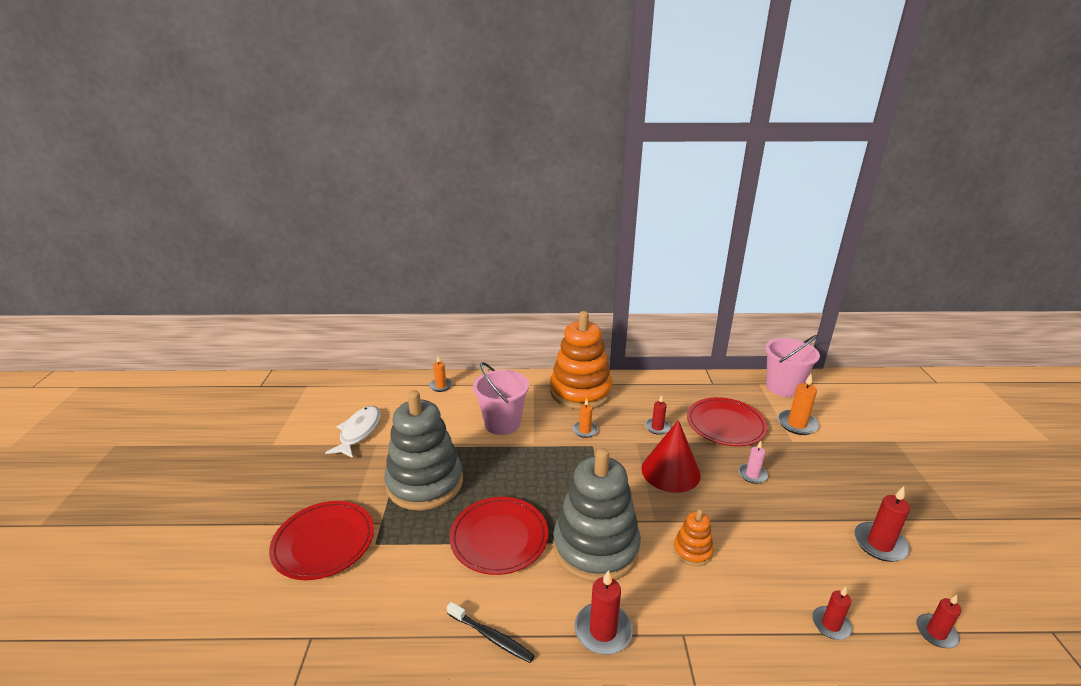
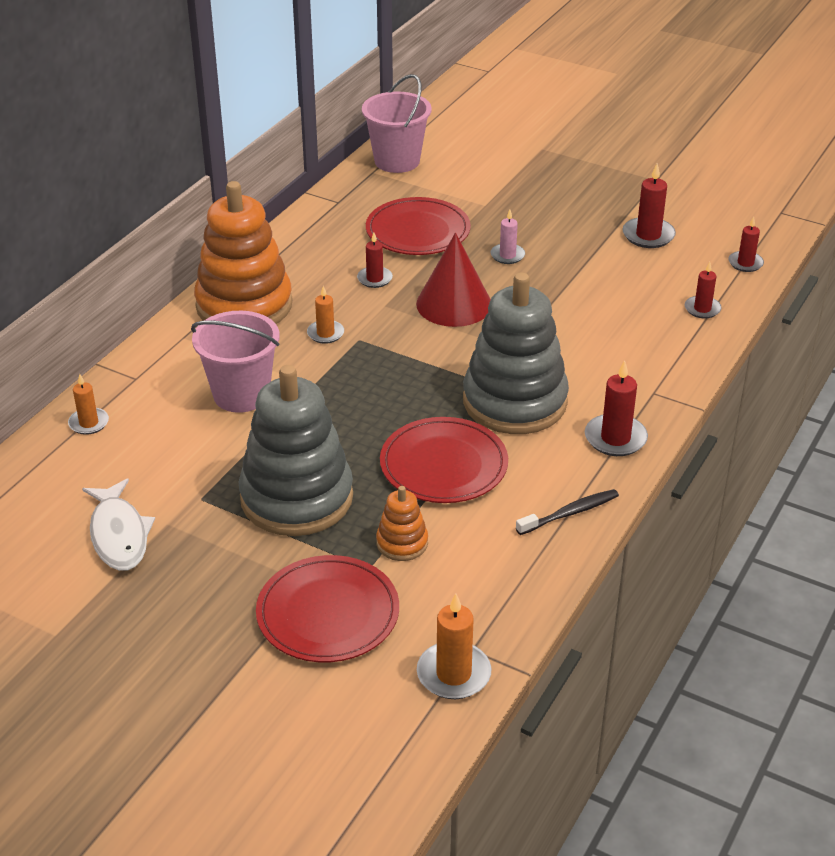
camera: 60 degrees left, 10 degrees up
(359, 432) = (119, 534): white fish -> white fish turned 150 degrees counterclockwise
(692, 551) = (570, 342): orange stacking toy -> orange stacking toy (402, 543)
(797, 424) = (463, 187): orange candle -> orange candle (453, 674)

